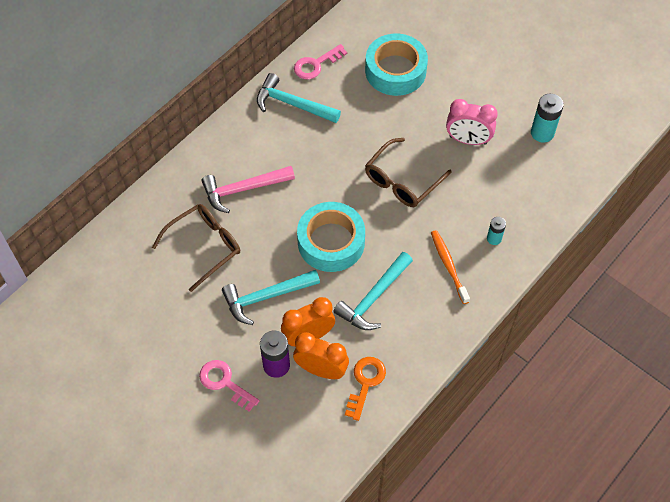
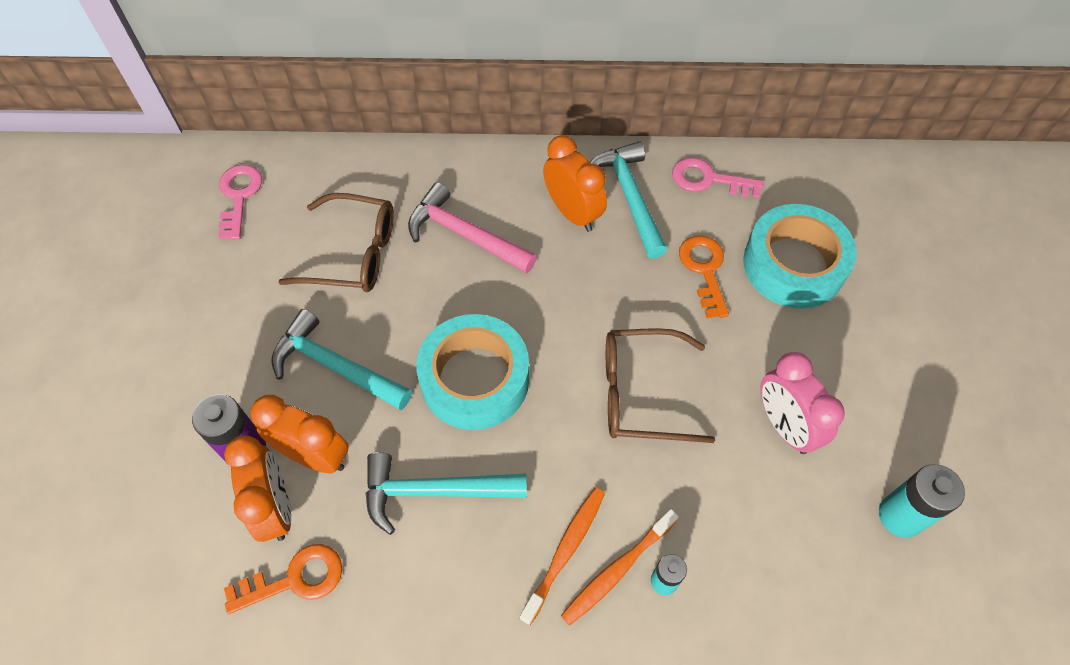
camera: 50 degrees right, 0 degrees up
(225, 383) = (179, 410): pink key -> pink key (239, 196)
(277, 134) = (573, 213): none -> orange clock
(364, 107) = (704, 270): none -> orange key
(474, 252) = (617, 570): none -> orange toothbrush

